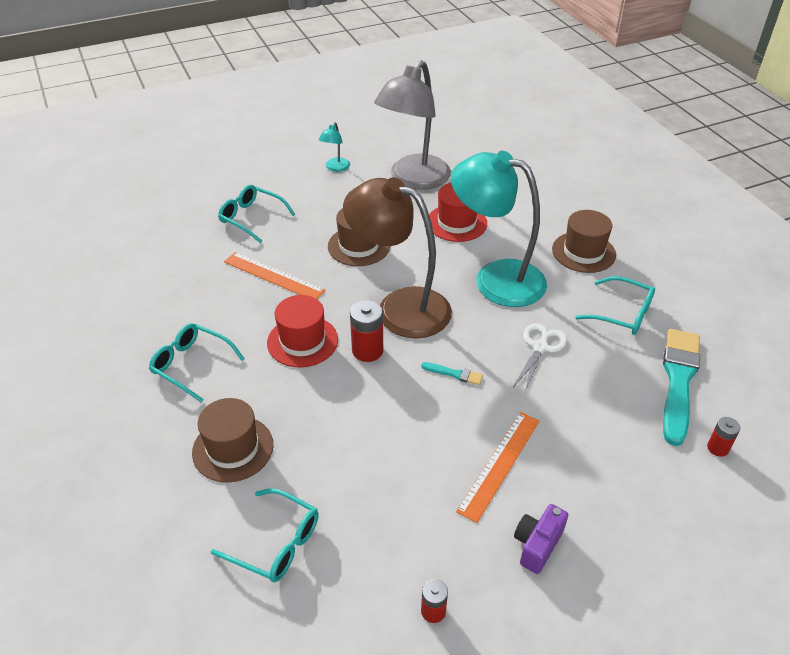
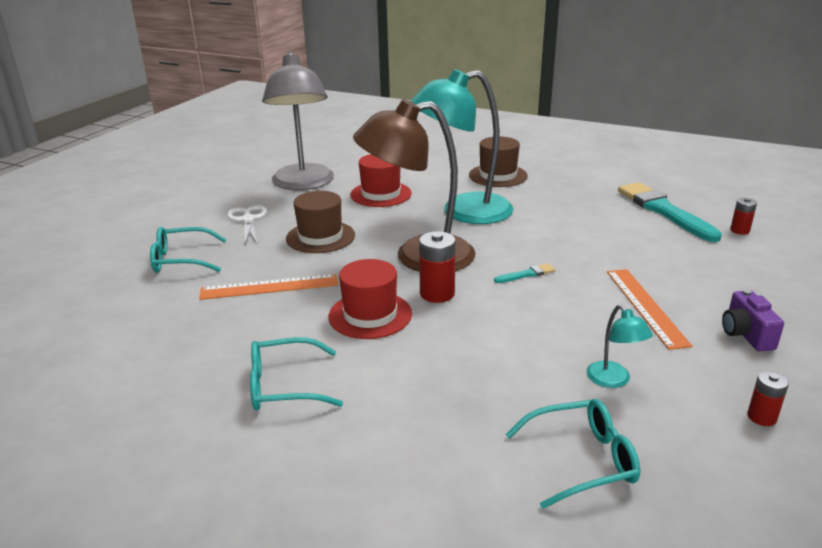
camera: 40 degrees left, 15 degrees down
(233, 448) = (429, 420): brown hat -> none
(335, 168) = (218, 200): turquoise lamp -> turquoise lamp (613, 380)
(540, 347) = (557, 233): white scissors -> white scissors (248, 220)
(622, 313) = (575, 194): turquoise glasses -> none

